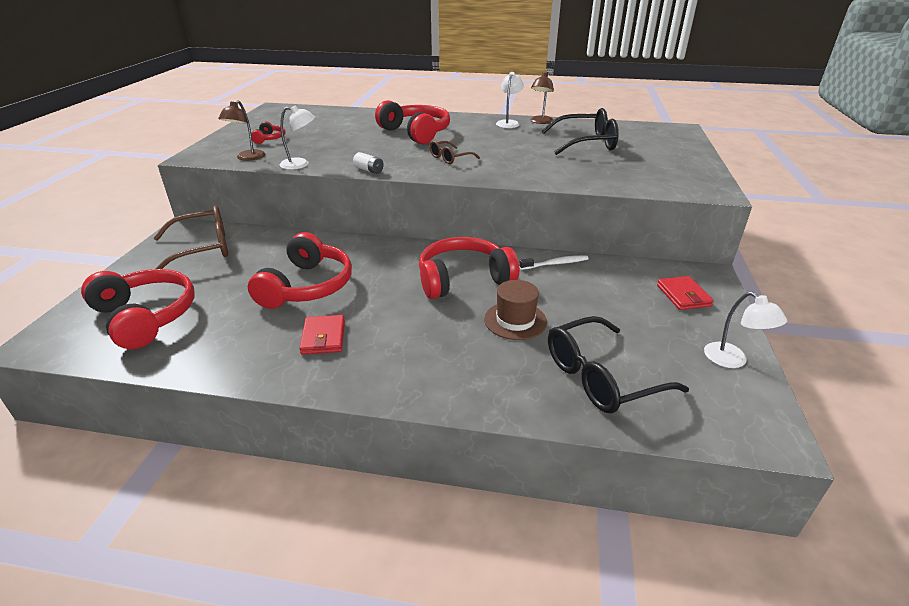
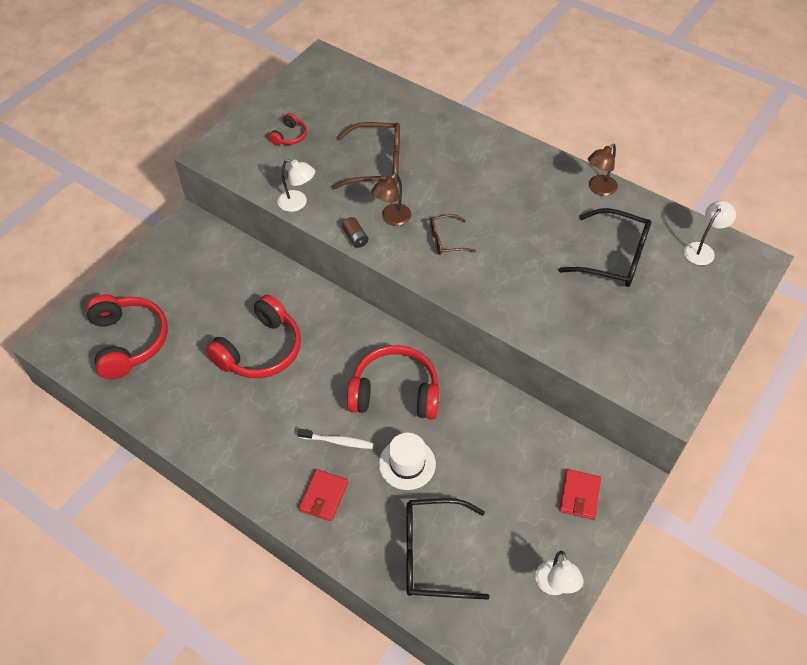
camera: 25 degrees right, 20 degrees up
(203, 248) = (195, 261): brown glasses -> brown glasses (377, 164)
(247, 158) = (255, 173): brown lamp -> brown lamp (392, 218)
(323, 337) = (248, 420): red wallet -> red wallet (324, 497)
(369, 170) = (355, 237): white battery -> brown battery
(415, 133) = (442, 171): red headphones -> none
(508, 123) = (559, 179): white lamp -> white lamp (702, 249)
(515, 320) = (407, 464): brown hat -> white hat
(555, 264) = (493, 404): white toothbrush -> white toothbrush (338, 441)

